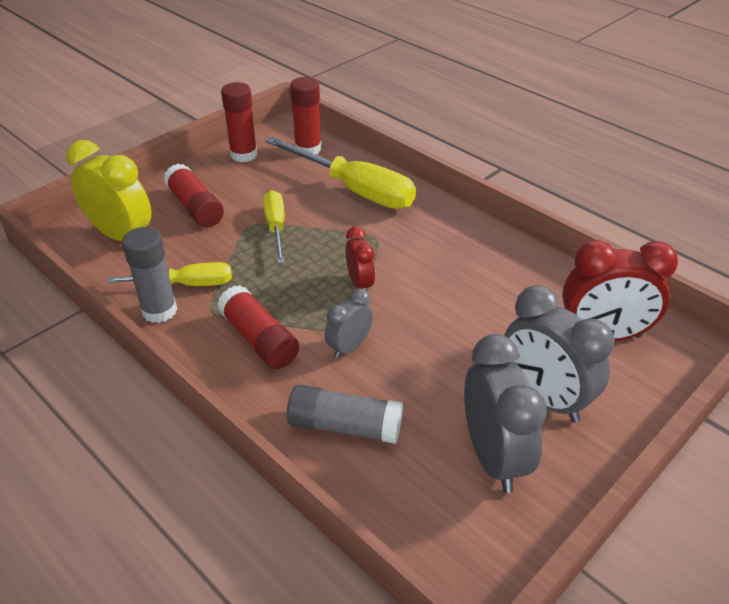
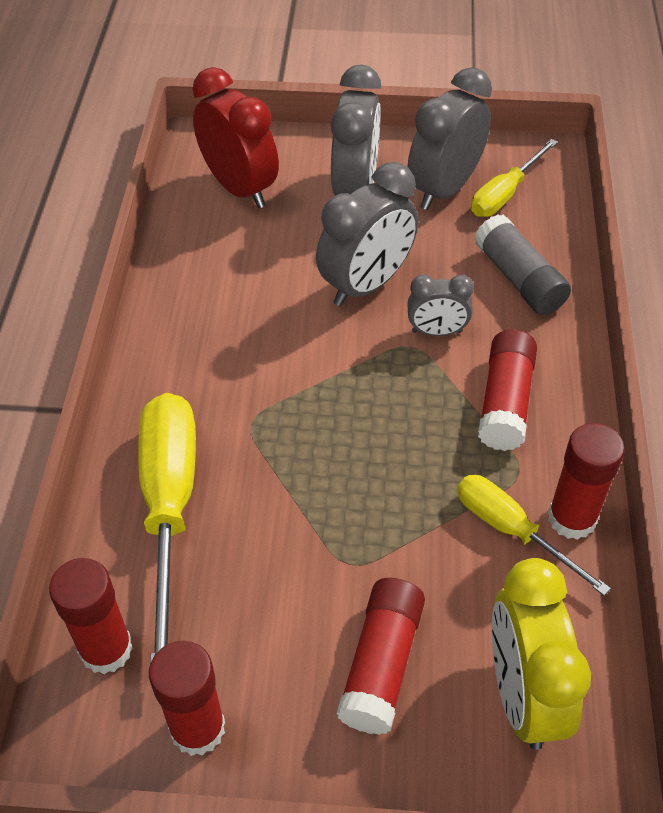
camera: 130 degrees left, 10 degrees up
(159, 311) = (572, 518): grey glue stick -> red glue stick
(276, 227) = (329, 530): yellow screwdriver -> yellow screwdriver (505, 194)
(360, 284) = (345, 381): red clock -> none
(429, 340) = (366, 285): none -> grey clock

